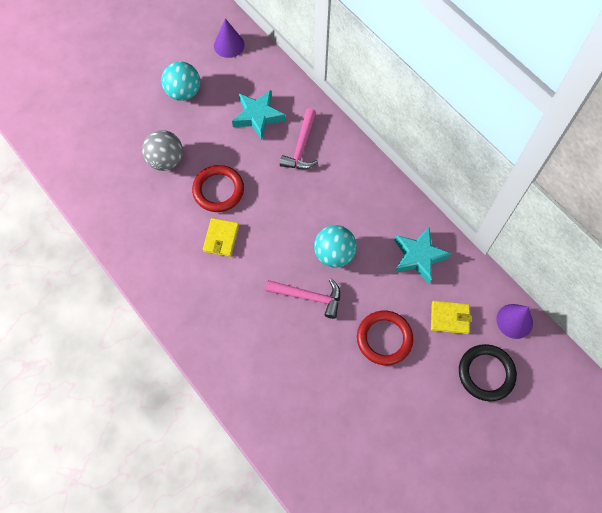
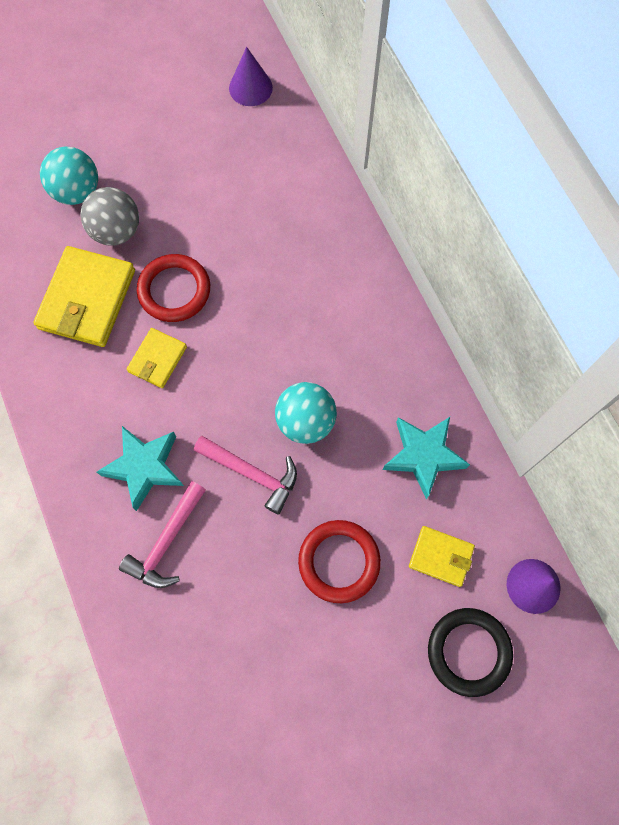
camera: 15 degrees right, 5 degrees up
(159, 210) = (87, 299): none -> yellow wallet
(183, 92) = (169, 141): turquoise ball -> turquoise ball (77, 191)
(258, 116) = (260, 198): turquoise star -> turquoise star (144, 467)
(301, 147) = (307, 256): pink hammer -> pink hammer (167, 541)

